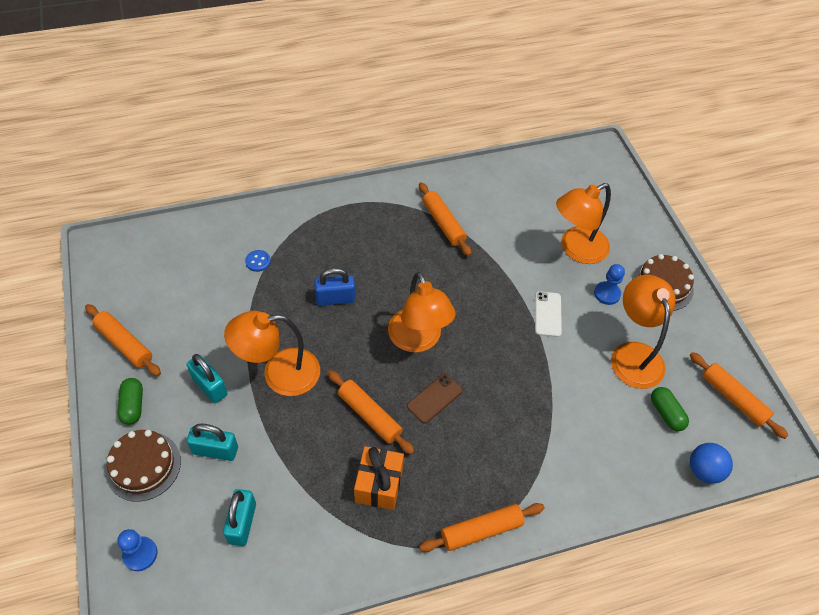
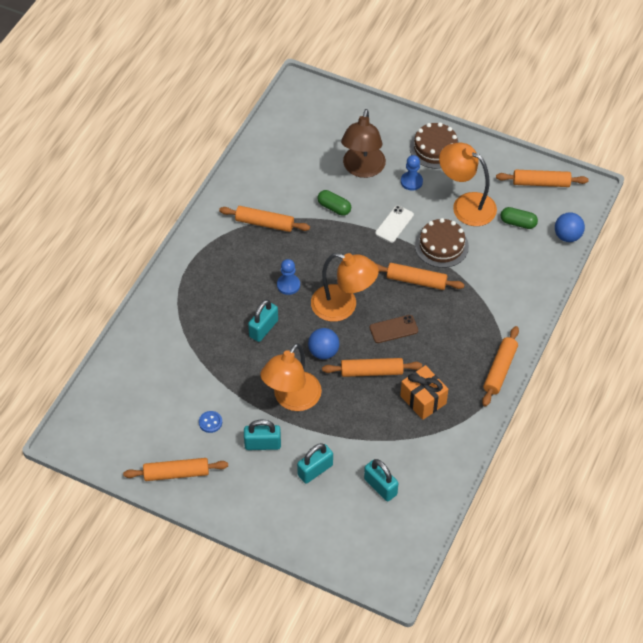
camera: 45 degrees left, 0 degrees up
(133, 406) = (234, 496): green capsule -> green capsule (334, 207)
(140, 554) = (350, 552): blue pawn -> blue pawn (288, 285)
(143, 466) = (288, 516): brown cake -> brown cake (441, 246)
(258, 261) = (184, 352): blue button -> blue button (210, 422)
(335, 298) = (263, 328): blue padlock -> turquoise padlock
(354, 361) = (323, 352): none -> blue ball
(434, 398) = (393, 329): brown phone -> brown phone turned 75 degrees clockwise
(507, 377) = (416, 281): none -> orange rolling pin
(547, 314) = (394, 224): white phone -> white phone turned 75 degrees clockwise
(576, 249) = (362, 169): orange lamp -> brown lamp

